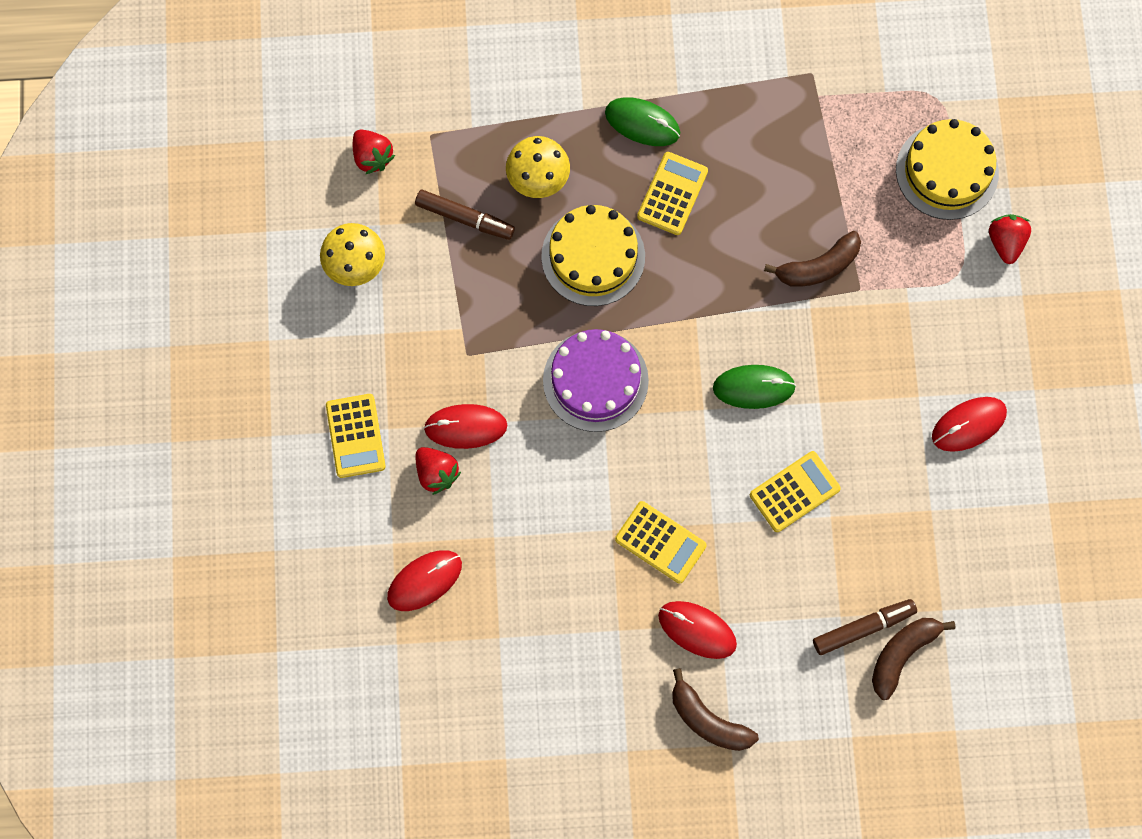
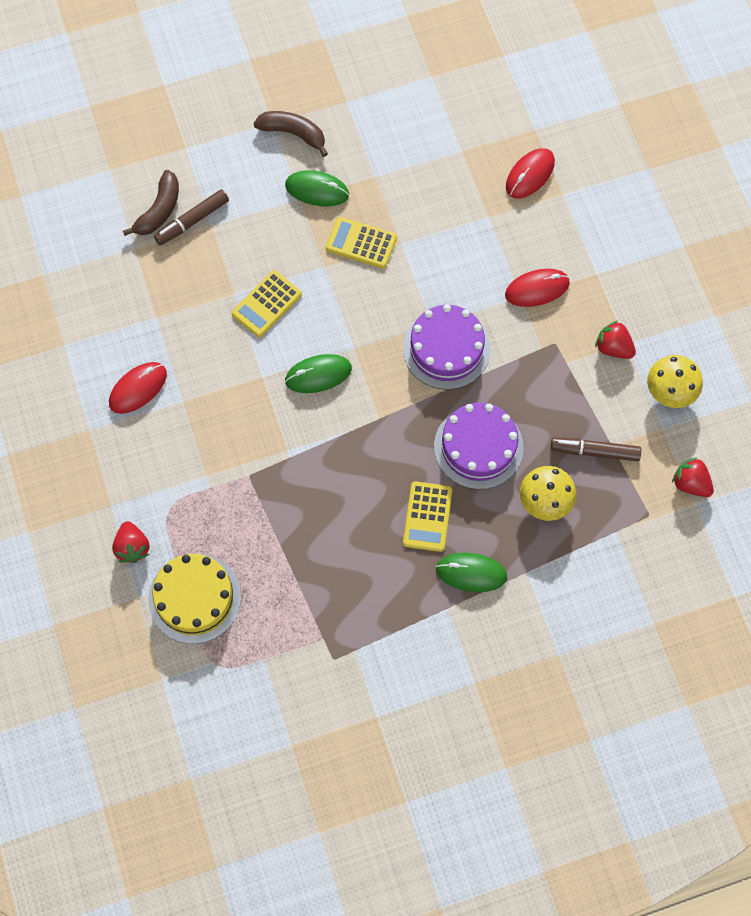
camera: 165 degrees right, 5 degrees down
(355, 436) = (619, 262): yellow calculator -> none
(436, 473) = (547, 250): red strawberry -> red strawberry (613, 348)
(593, 256) = (478, 447): yellow cake -> purple cake
(697, 630) = (317, 190): red mouse -> green mouse
(818, 267) = (288, 485): brown banana -> none

